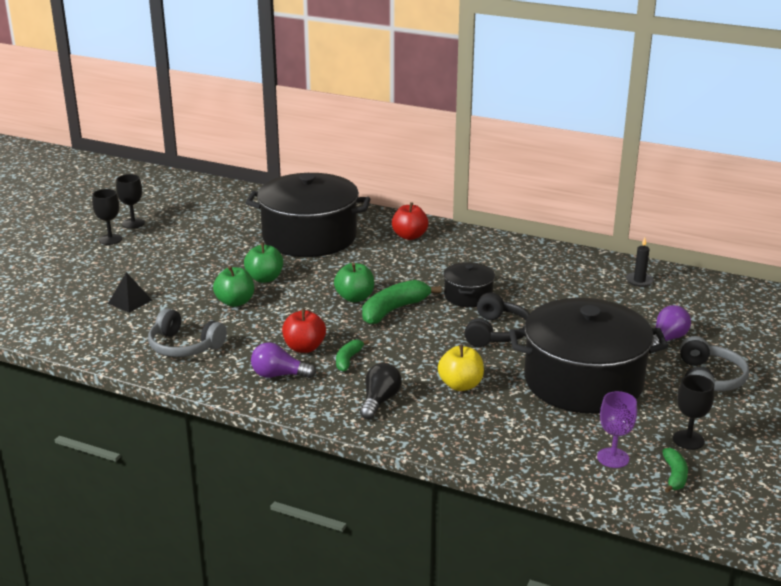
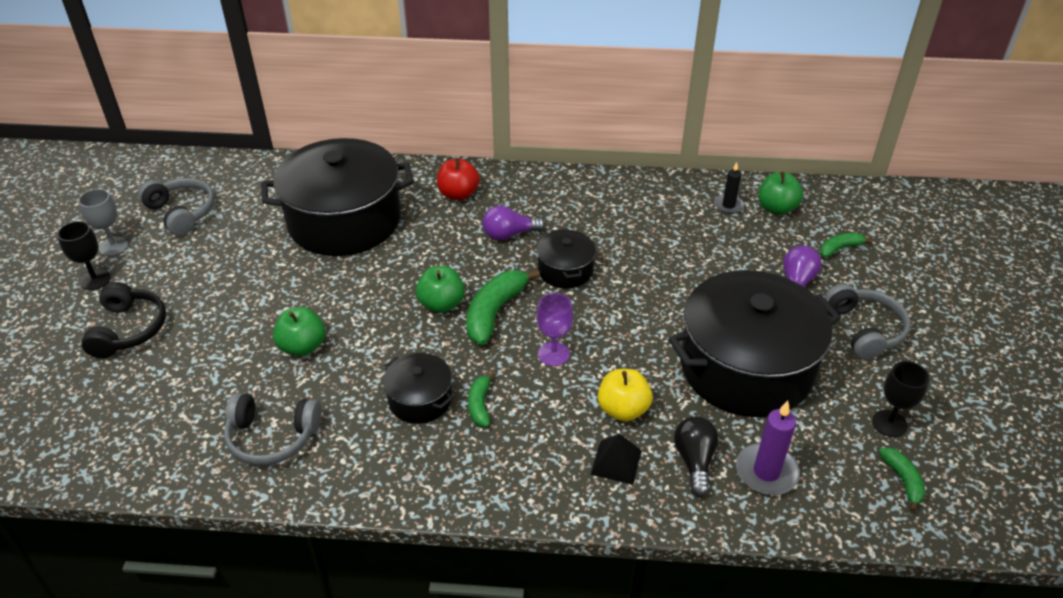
camera: 20 degrees left, 15 degrees up
(130, 301) = (167, 379): black pyramid -> black pyramid (616, 462)
(133, 223) = (113, 246): black goblet -> grey goblet
(192, 213) = (182, 213): none -> grey headphones
(264, 278) = (321, 299): green apple -> green apple (776, 208)
(279, 375) = (410, 453): purple light bulb -> purple light bulb (509, 234)
(304, 348) = (420, 399): red apple -> black pot
(379, 401) = (546, 461): black light bulb -> black light bulb (694, 461)
(497, 332) = (622, 318): black headphones -> black headphones (129, 329)
(556, 445) = (766, 472): none -> purple candle
(613, 458) = (831, 473): purple goblet -> purple goblet (553, 354)
(724, 325) = (840, 248): none -> green banana

